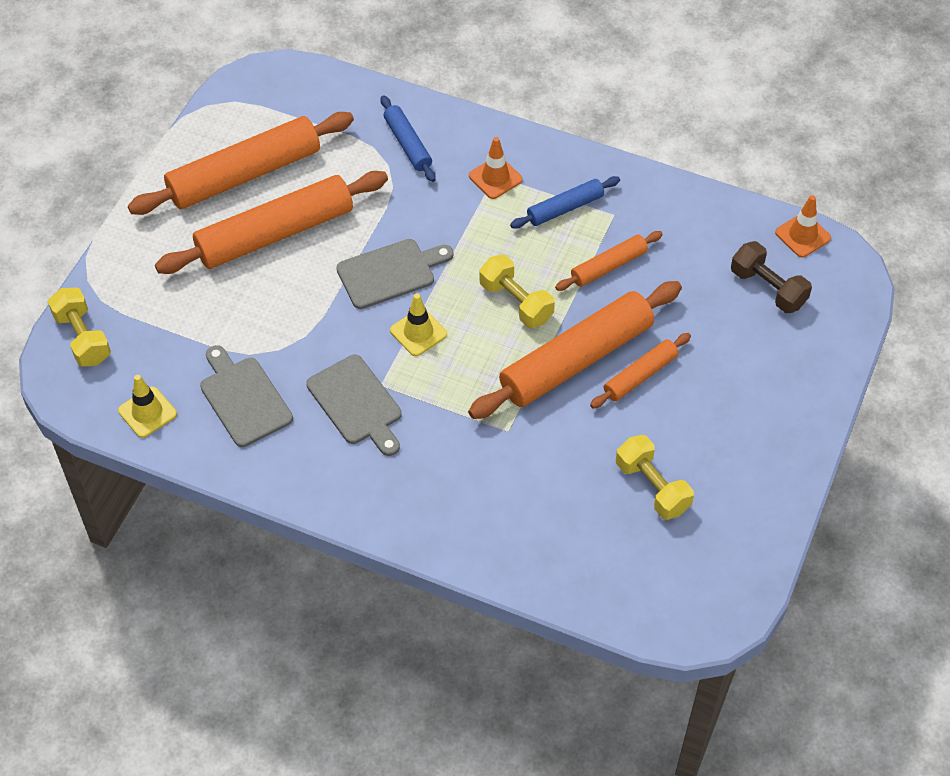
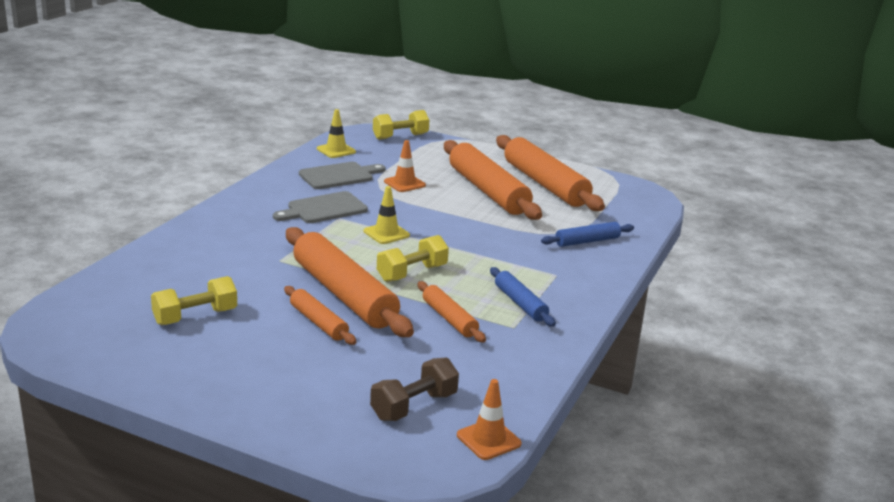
camera: 90 degrees right, 30 degrees down
(390, 272) = (448, 227): grey cutting board -> none
(495, 178) = (554, 274): orange traffic cone -> orange traffic cone (404, 183)

